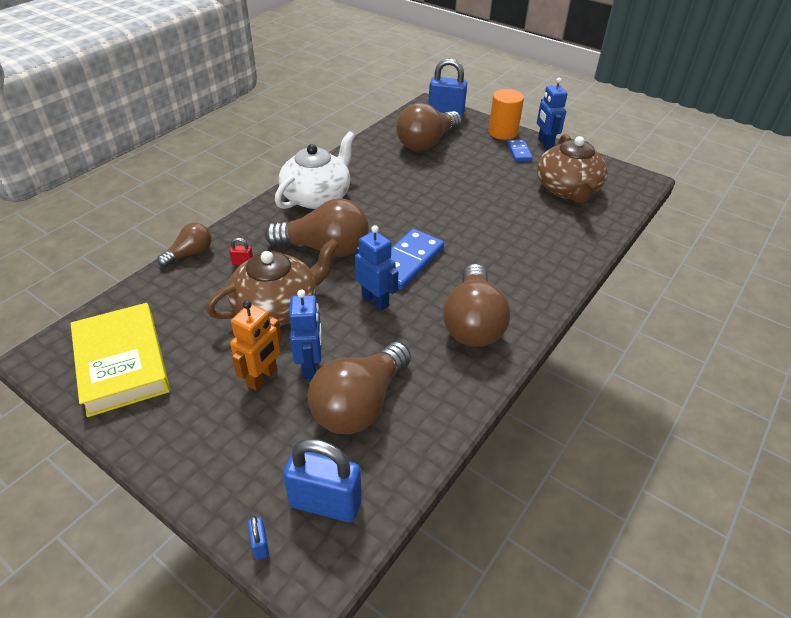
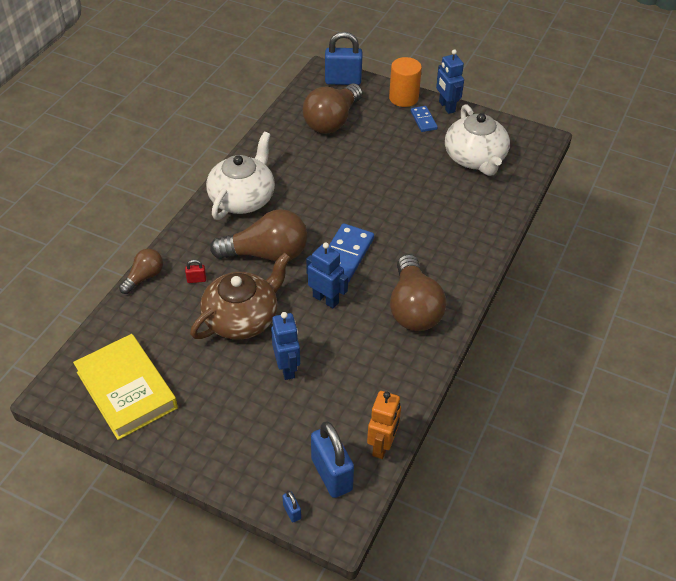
camera: 10 degrees left, 5 degrees up
(262, 377) = (250, 384): orange robot -> orange robot (382, 445)
(325, 503) = (331, 474): blue padlock -> blue padlock turned 60 degrees clockwise
(359, 404) = (337, 394): brown light bulb -> none
(567, 189) = (475, 158): brown teapot -> white teapot

